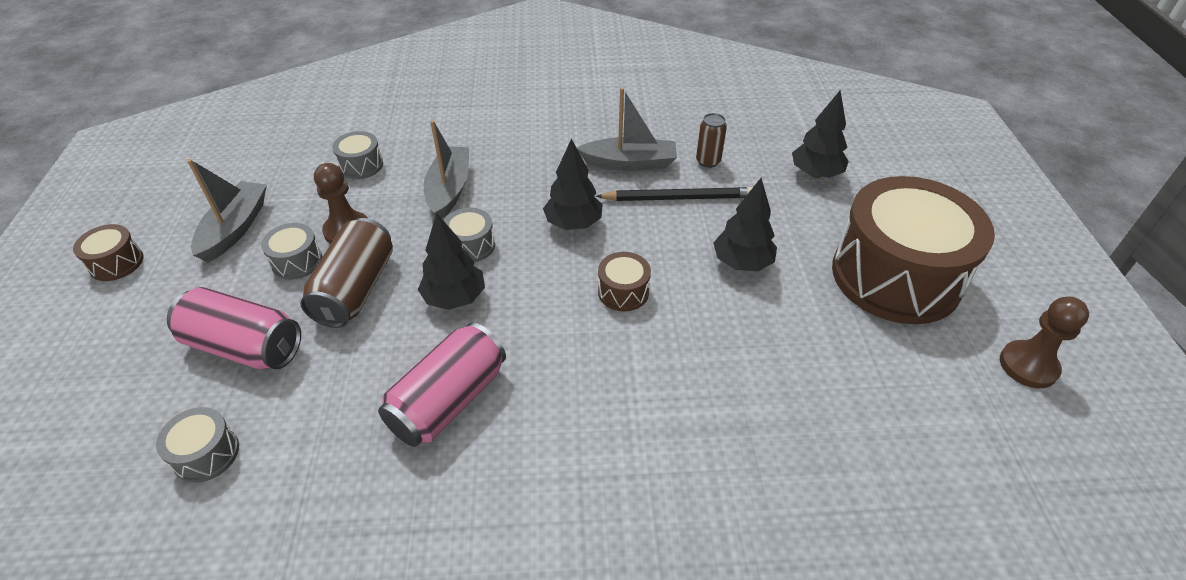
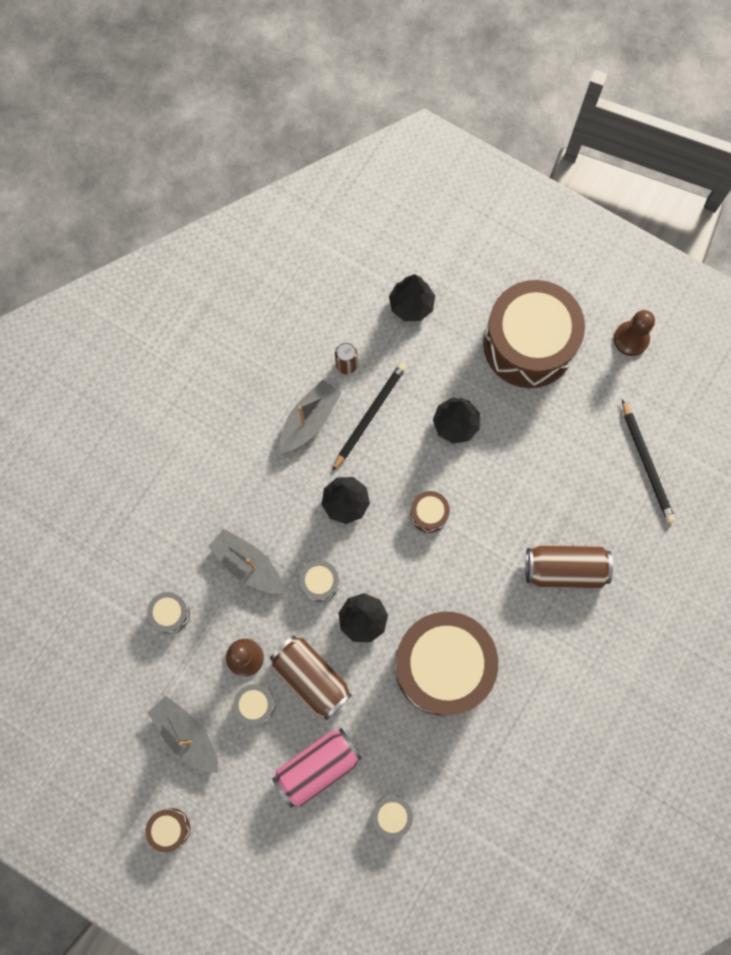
camera: 55 degrees left, 30 degrees up
(449, 401) = (443, 666): pink can -> brown drum
(682, 464) = (565, 569): none -> brown can
(913, 479) = (647, 463): none -> black pencil

